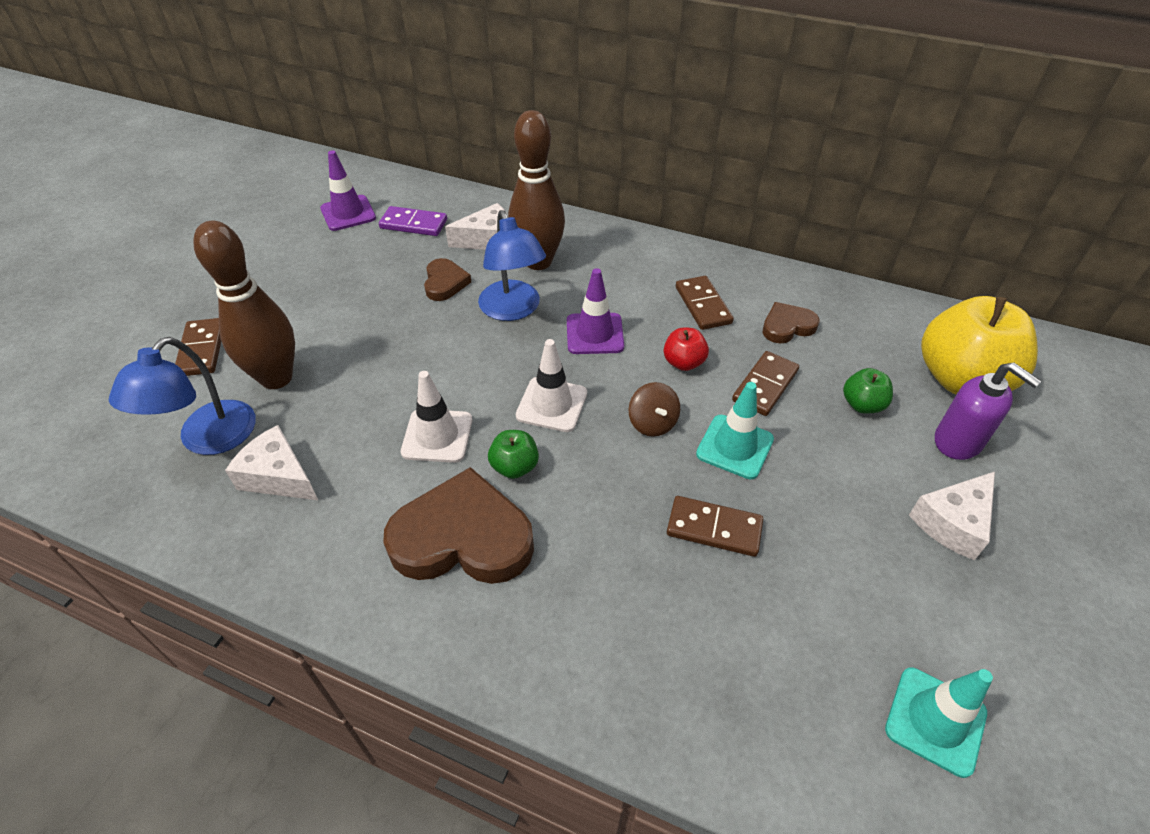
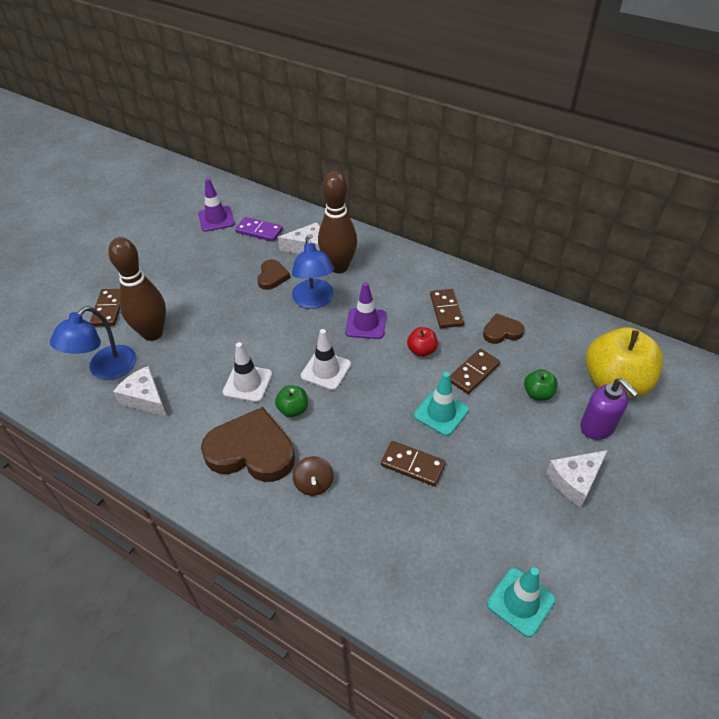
camera: 10 degrees right, 0 degrees up
(652, 423) = (390, 390): brown spinning top -> brown spinning top (314, 484)

